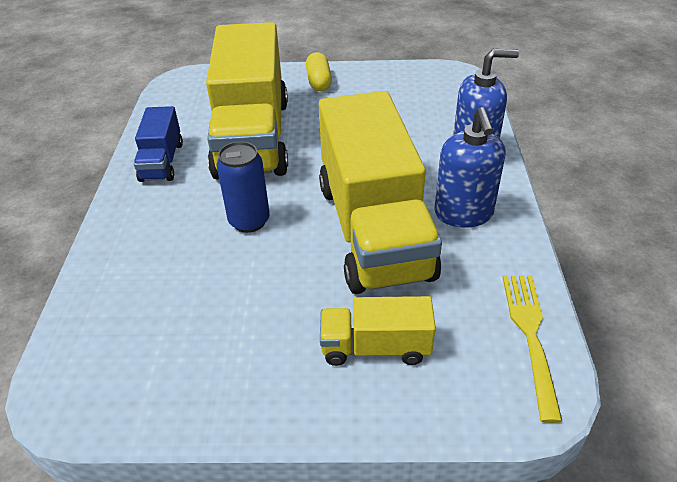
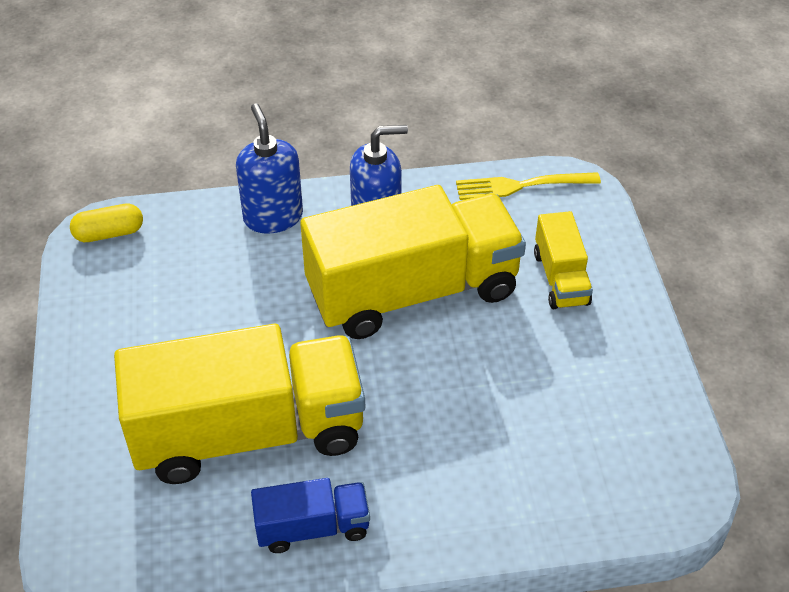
camera: 100 degrees left, 5 degrees up
(249, 221) = (417, 401): blue can -> none
(319, 81) = (101, 379): yellow capsule -> yellow capsule (109, 233)

